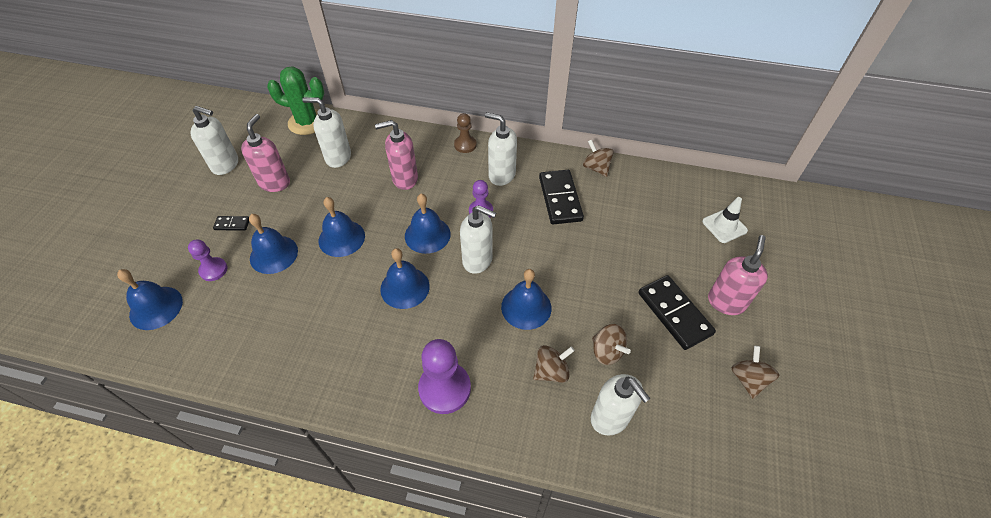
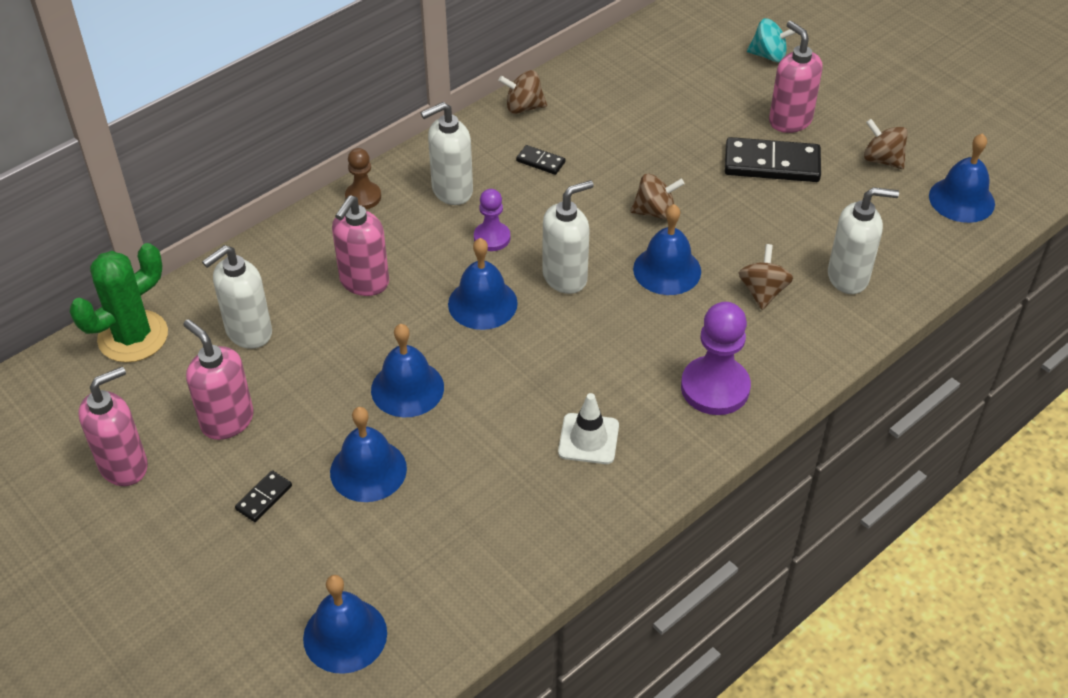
camera: 55 degrees left, 5 degrees down
(213, 270) = (334, 547): purple pawn -> none
(225, 165) = (124, 466): white soap dispenser -> pink soap dispenser
(405, 287) = (546, 361): blue bell -> blue bell (961, 199)
(560, 199) = (540, 161): black domino -> black domino, size x0.48
(607, 352) = (774, 238): brown spinning top -> brown spinning top (655, 212)
(724, 226) = (700, 63): white traffic cone -> white traffic cone (588, 439)
(774, 257) = (769, 55): none -> turquoise spinning top

